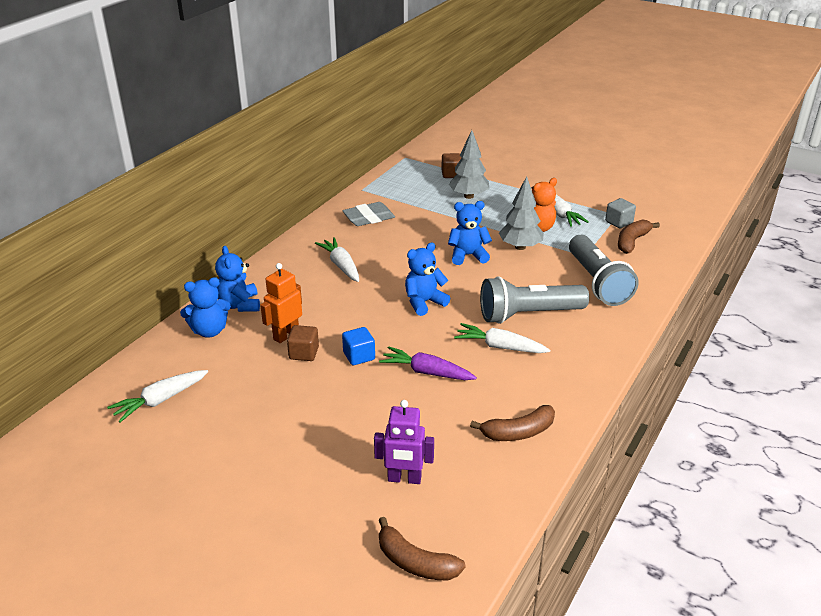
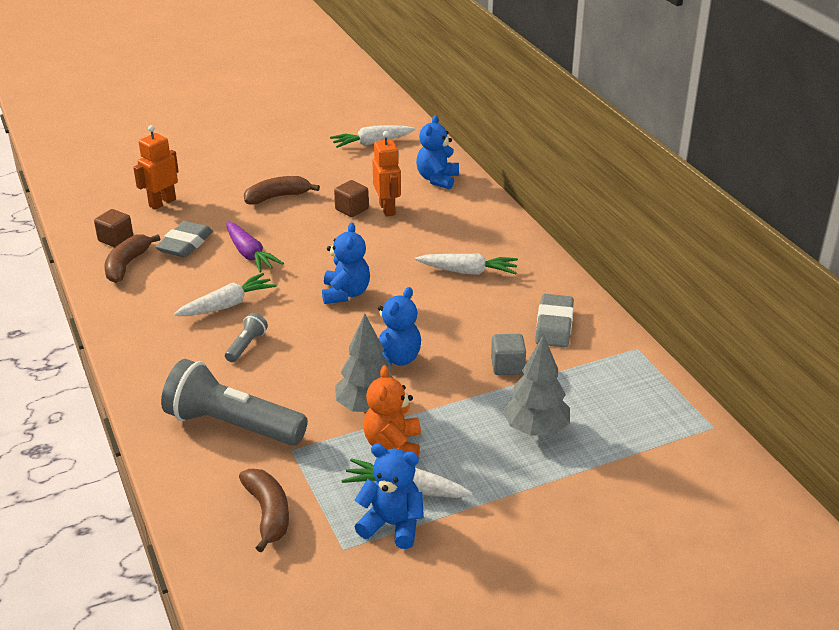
camera: 125 degrees right, 0 degrees up
(160, 400) = (372, 143): white carrot -> white carrot turned 105 degrees counterclockwise
(239, 305) = (461, 201): blue teddy bear -> blue teddy bear (392, 525)
(359, 356) = (314, 232): blue cube -> none
(404, 479) = (162, 203): purple robot -> orange robot
(415, 562) = (98, 183): brown banana -> brown banana (277, 197)
(427, 372) = (249, 254): purple carrot -> purple carrot turned 90 degrees clockwise
(451, 174) = (617, 445): brown cube -> brown cube (115, 239)
(452, 417) = (185, 244): none -> grey eraser
(528, 314) = (246, 345): grey flashlight -> grey flashlight, size x0.44
(619, 222) = (323, 534): grey cube -> grey cube (507, 366)

